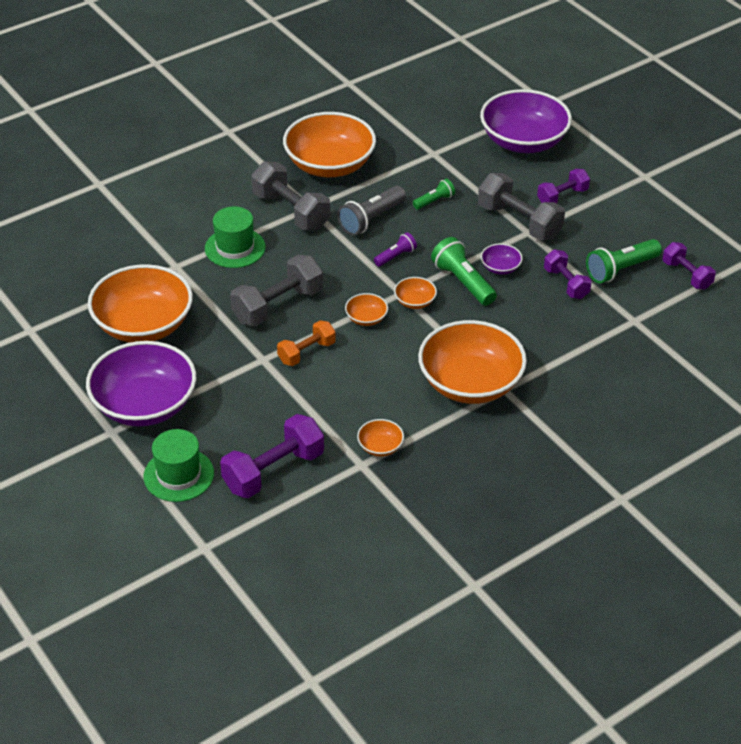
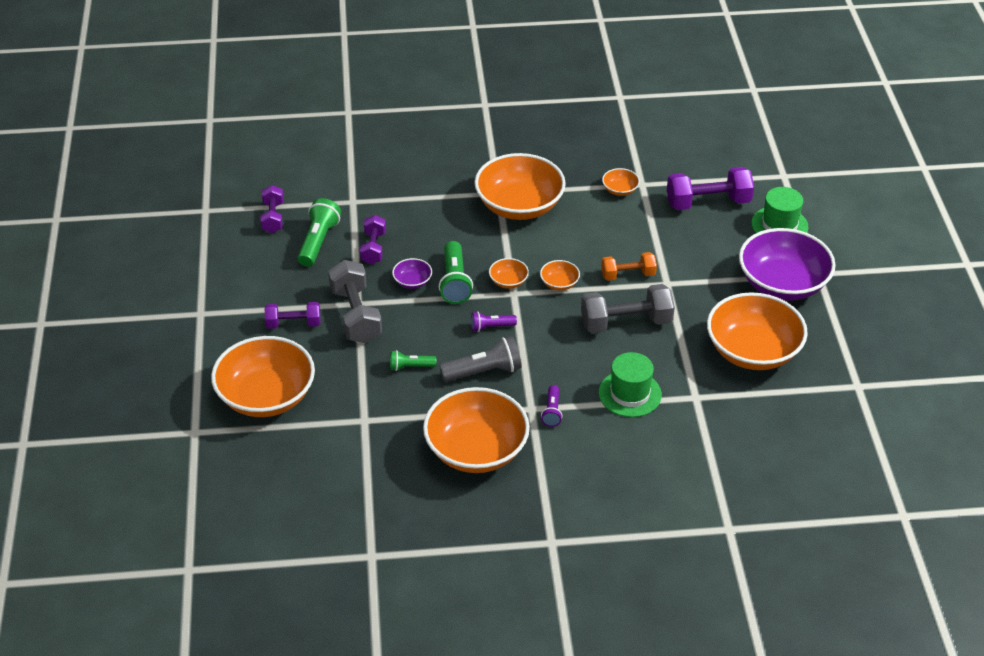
camera: 150 degrees left, 0 degrees up
(291, 211) = (552, 411): grey dumbbell -> purple flashlight
(523, 141) = (266, 396): purple bowl -> orange bowl
(621, 270) = (318, 241): green flashlight -> green flashlight turned 75 degrees counterclockwise

